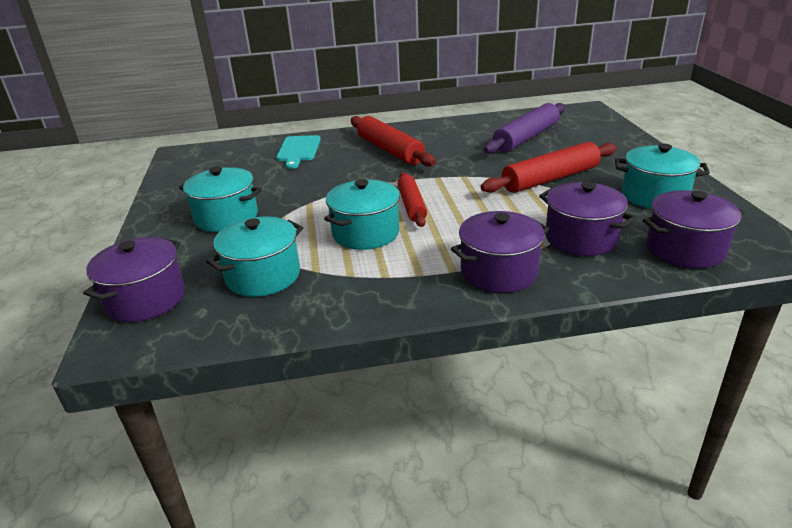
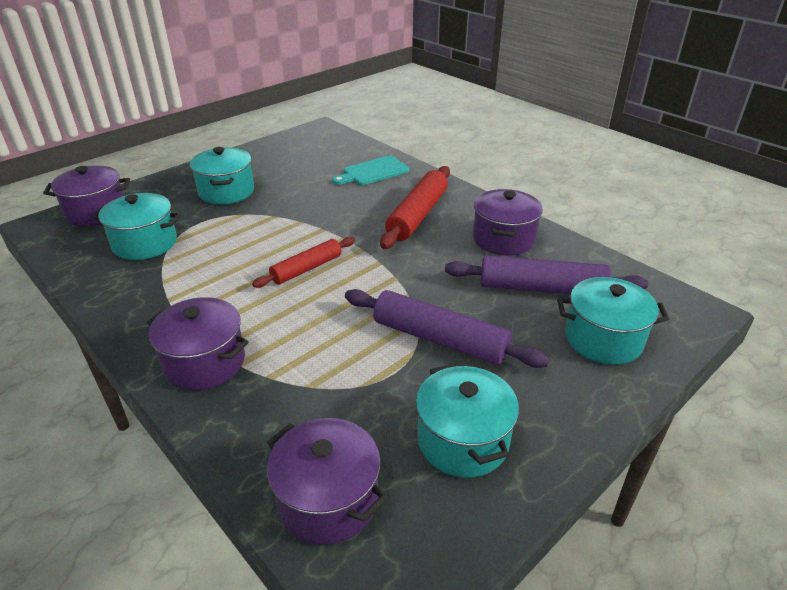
camera: 55 degrees right, 5 degrees up
(365, 233) = (237, 263): turquoise pot -> turquoise pot (603, 339)
(550, 179) = (439, 339): red rolling pin -> purple rolling pin
(581, 238) = (305, 401): purple pot -> purple pot (503, 239)

